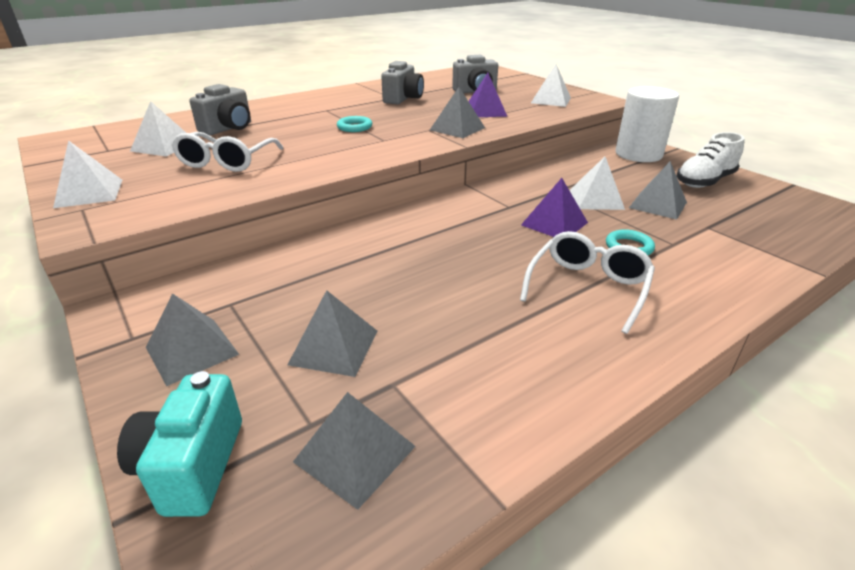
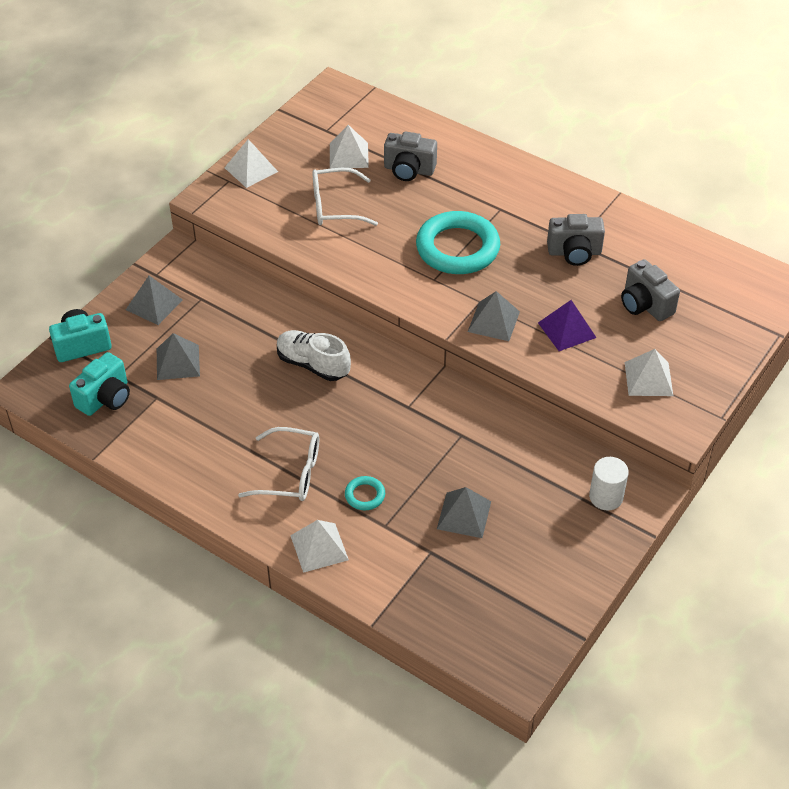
camera: 70 degrees right, 15 degrees up
(354, 127) = (457, 248): turquoise ring -> turquoise ring, size x2.31
(355, 453) = (105, 398): grey pyramid -> turquoise camera
(554, 223) = (387, 442): purple pyramid -> none
(596, 199) = (454, 467): white pyramid -> white pyramid (319, 547)
(638, 154) = (606, 497): white cylinder -> white cylinder, size x0.61
(704, 181) = (548, 555): white shoe -> white shoe (313, 364)

